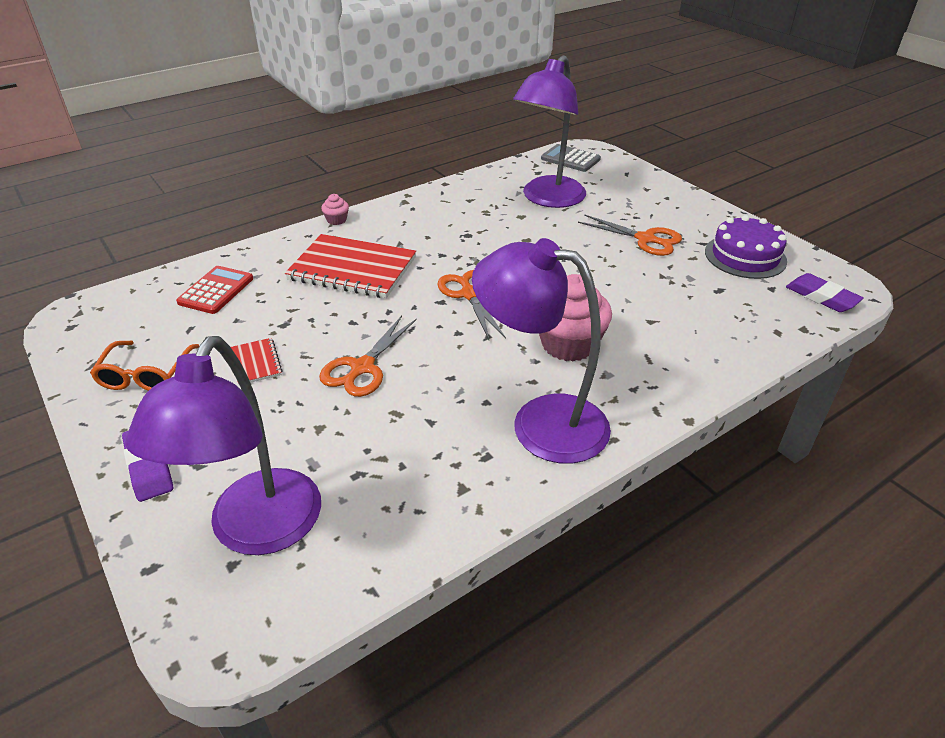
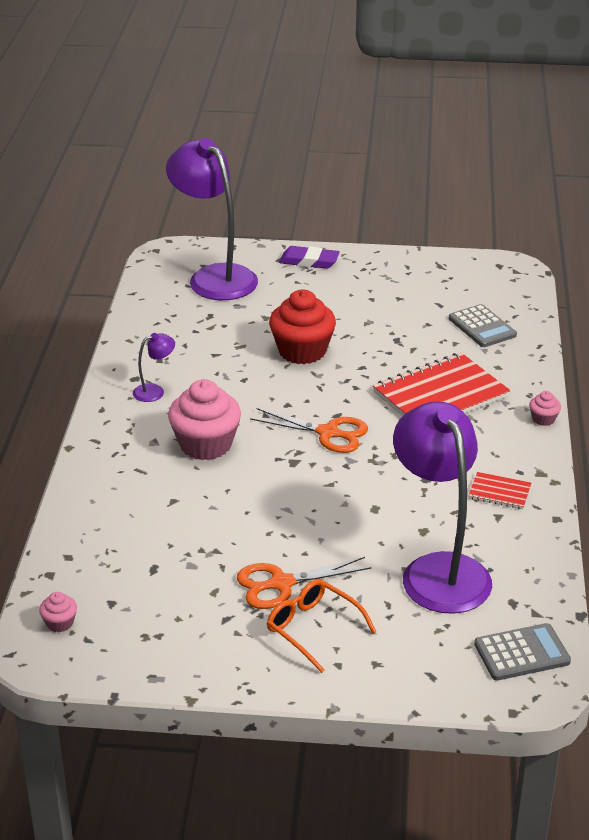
camera: 130 degrees right, 5 degrees down
(146, 374) = (402, 278): orange glasses -> orange glasses (313, 629)
(216, 290) = (482, 327): red calculator -> grey calculator
(256, 362) = (363, 316): red notebook -> red notebook (499, 492)
(362, 368) = (302, 351): orange scissors -> red cupcake
(540, 422) = (155, 391): purple lamp -> purple lamp, size x0.41
(745, 256) = (170, 628): purple cake -> none
(821, 297) = (60, 623): purple eraser -> pink cupcake

